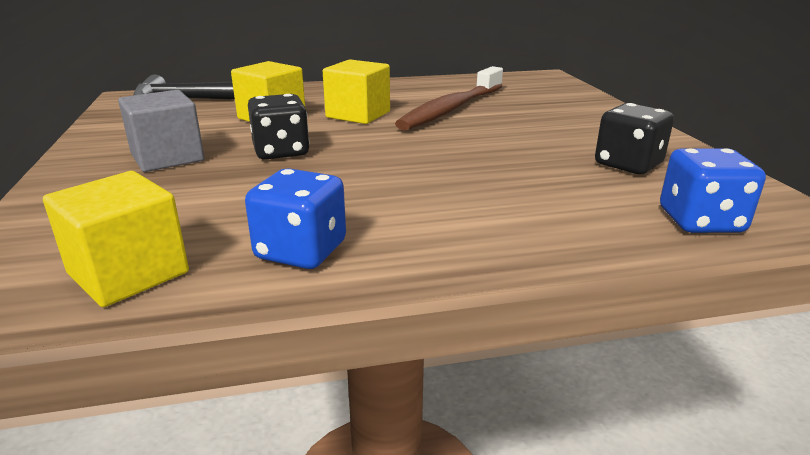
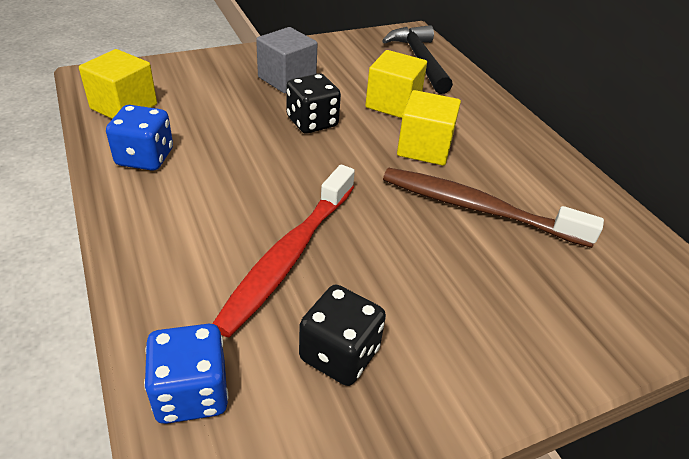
camera: 75 degrees right, 15 degrees up
(512, 175) = (288, 256): none -> red toothbrush

